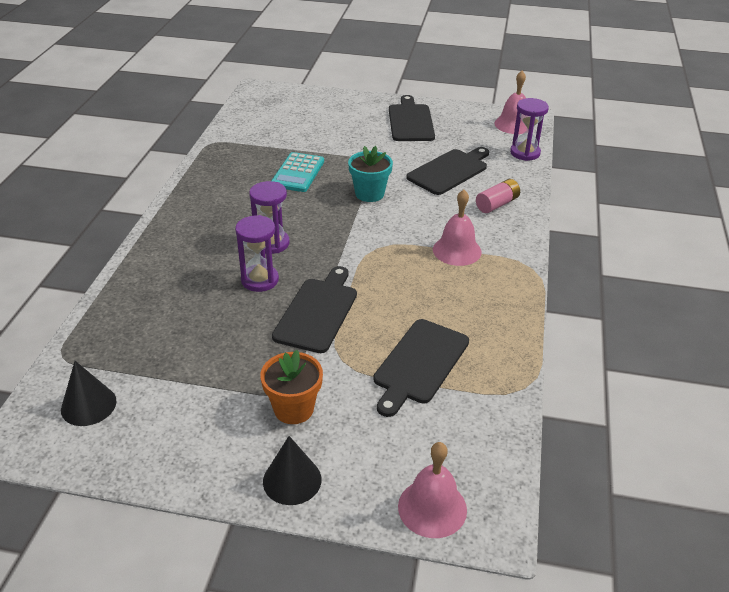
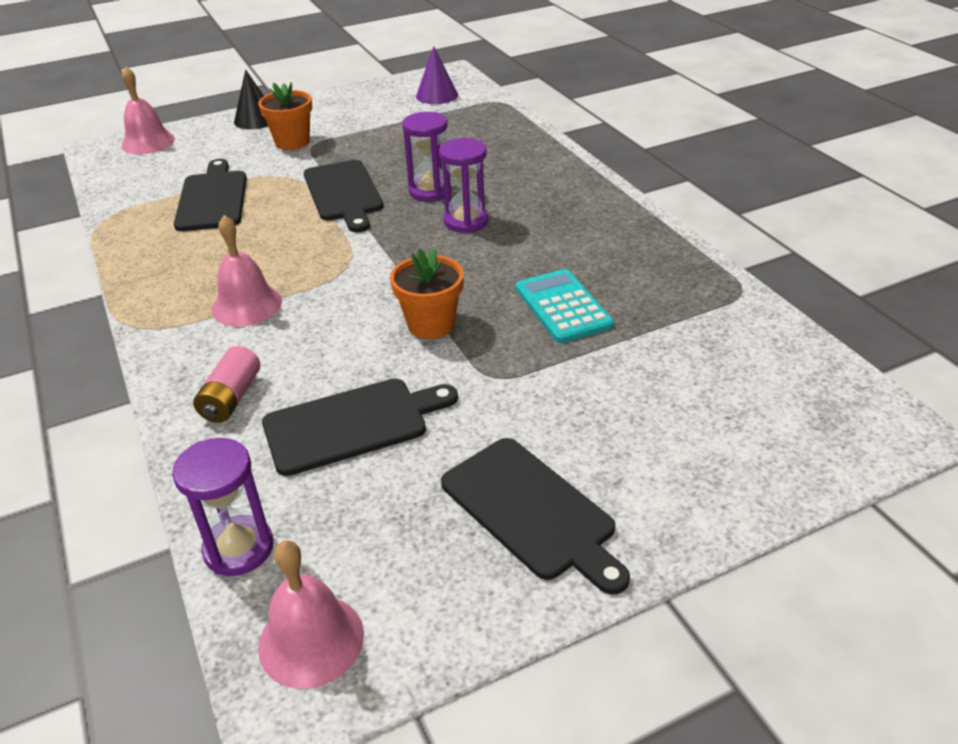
camera: 145 degrees right, 0 degrees up
(88, 405) = (437, 95): black cone -> purple cone
(369, 194) = (431, 324): turquoise flower pot -> orange flower pot
(449, 171) = (352, 424): black cutting board -> black cutting board turned 120 degrees counterclockwise

